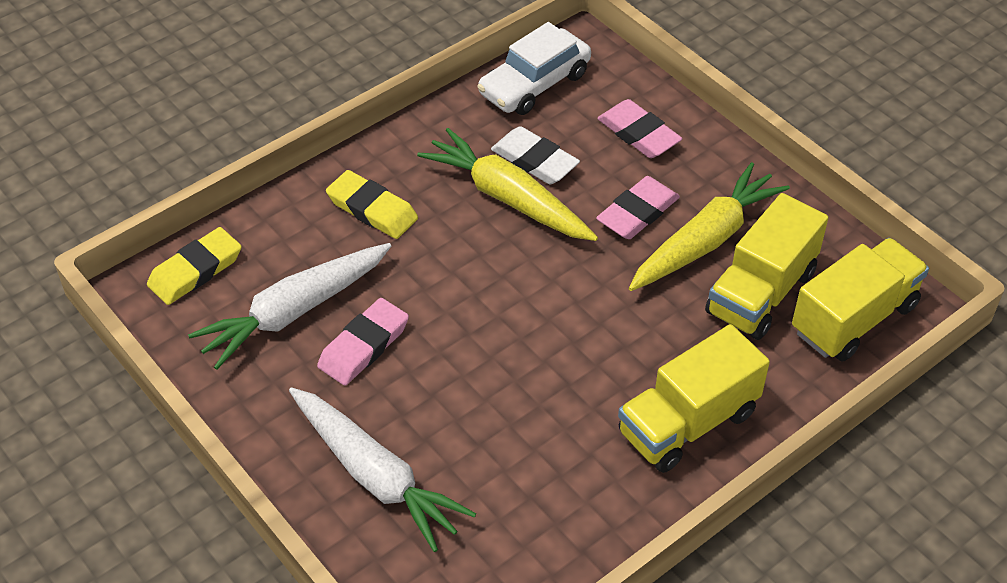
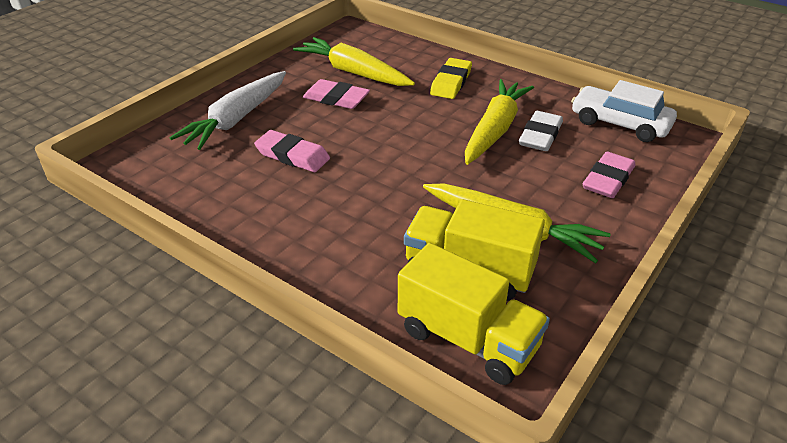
camera: 75 degrees right, 10 degrees down
(195, 270) = (371, 40): yellow eraser -> none
(294, 312) = (354, 72): white carrot -> yellow carrot
(638, 212) = (519, 190): pink eraser -> pink eraser (292, 155)
(687, 423) = (311, 244): yellow truck -> none

